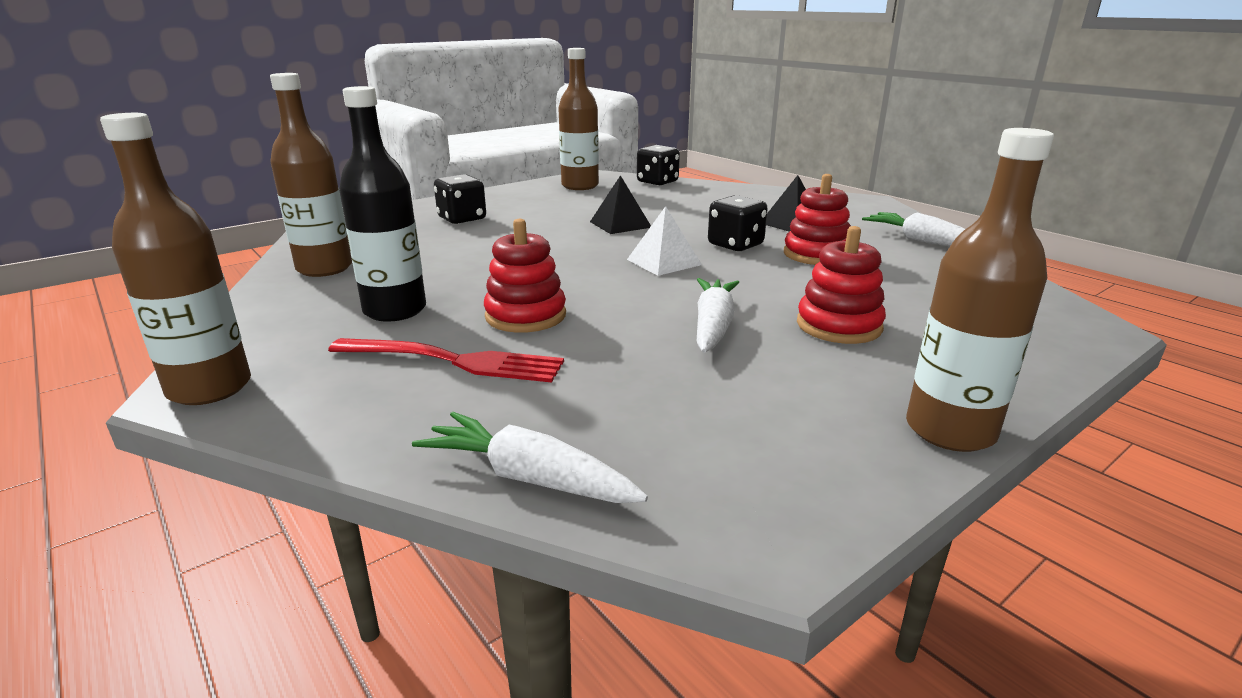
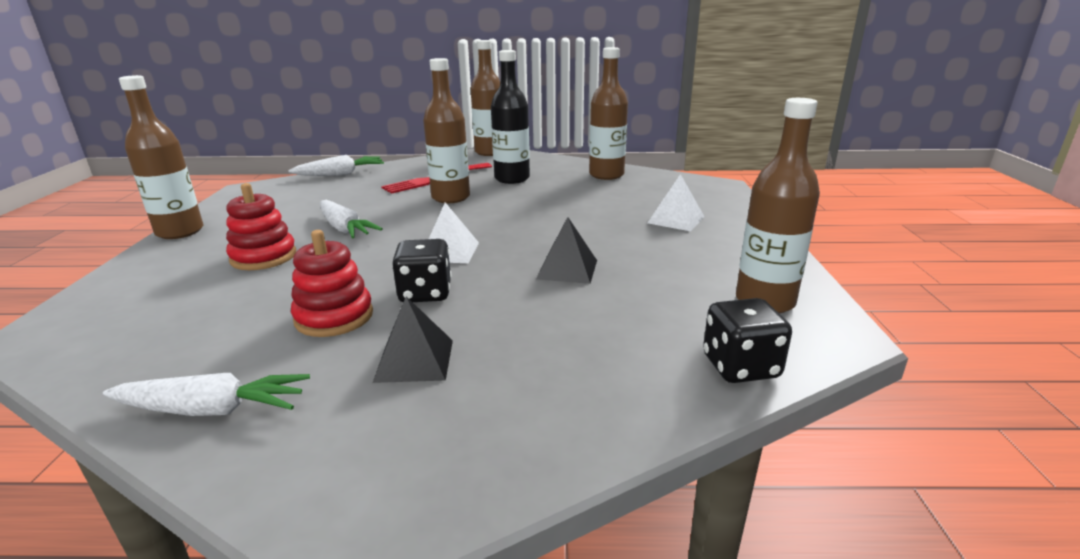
camera: 130 degrees right, 0 degrees up
(462, 219) = (676, 219): black dice -> white pyramid
(525, 316) = (451, 197): red stacking toy -> brown bottle

